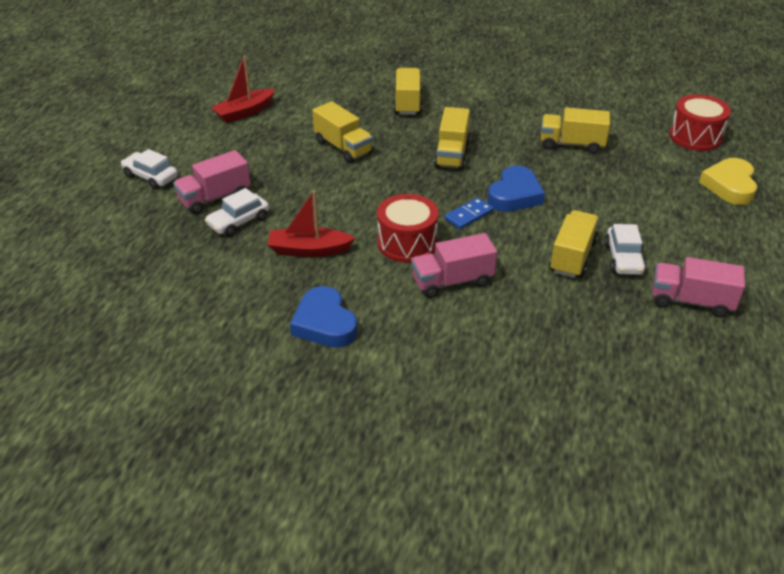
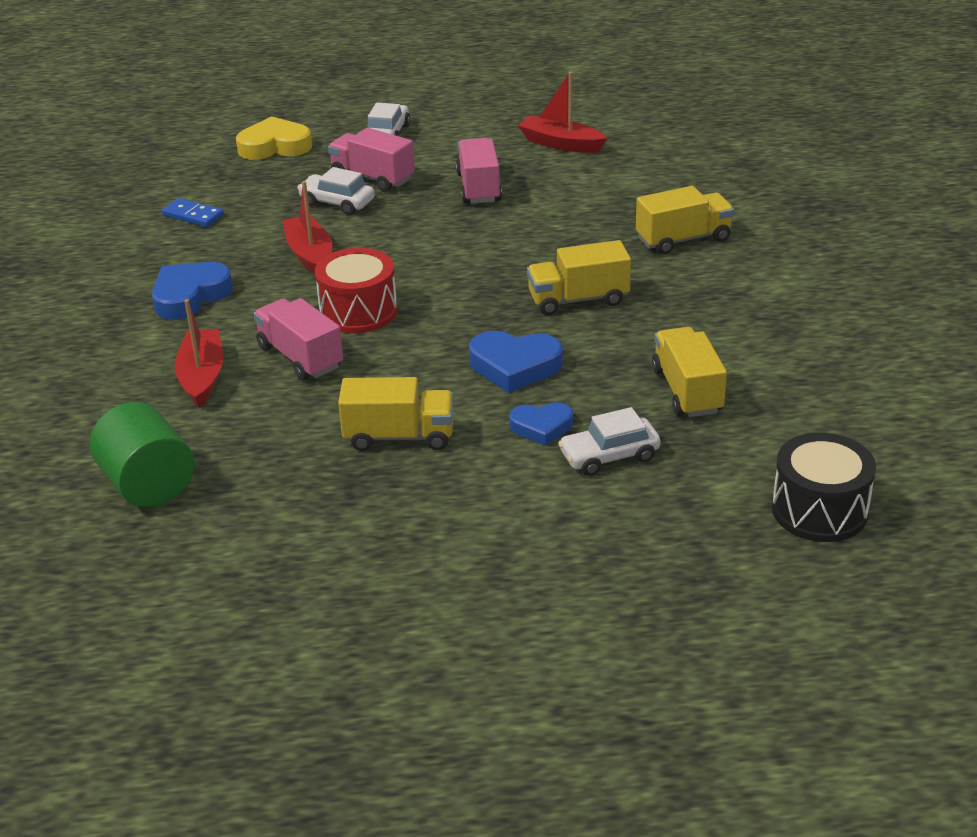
camera: 70 degrees right, 5 degrees down
(343, 147) = (533, 223): yellow truck -> none
(451, 335) = (202, 377): none -> red boat
(468, 215) = (443, 341): blue domino -> blue domino (193, 215)
(584, 386) = (148, 485): none -> green cylinder
(586, 201) = (541, 427): none -> blue heart
(623, 259) = (418, 480): white car -> white car (609, 456)
(691, 301) = (352, 552): pink truck -> pink truck (479, 188)
(695, 137) = (819, 510): red drum -> black drum
(729, 185) = (687, 563): yellow heart -> yellow heart (274, 146)

